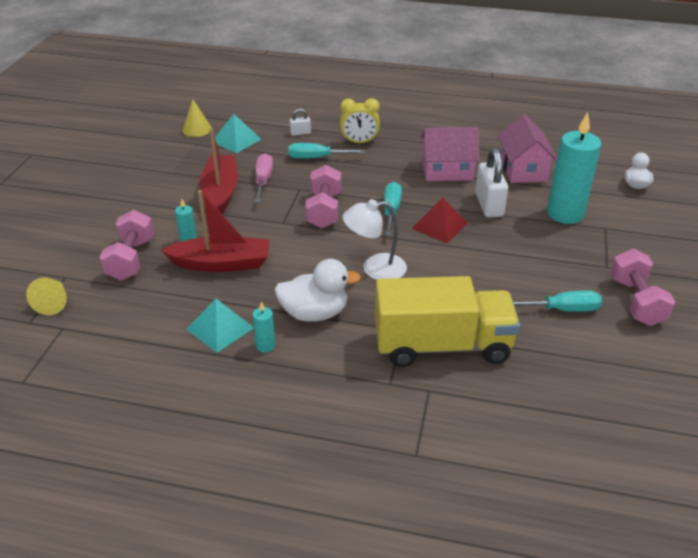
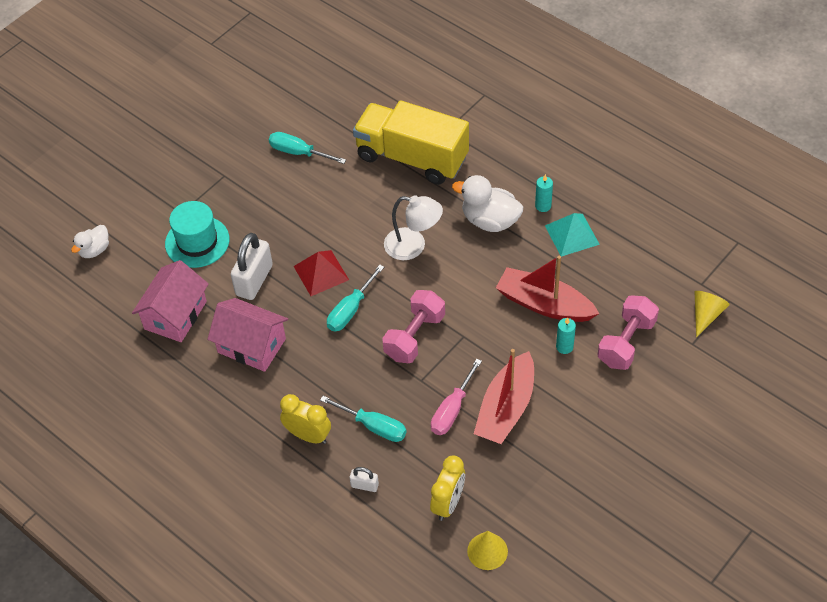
camera: 150 degrees left, 15 degrees up
(236, 140) = (448, 503): turquoise pyramid -> yellow clock
(565, 214) = (197, 242): turquoise candle -> turquoise hat
(636, 301) = (237, 138): pink dumbbell -> none

